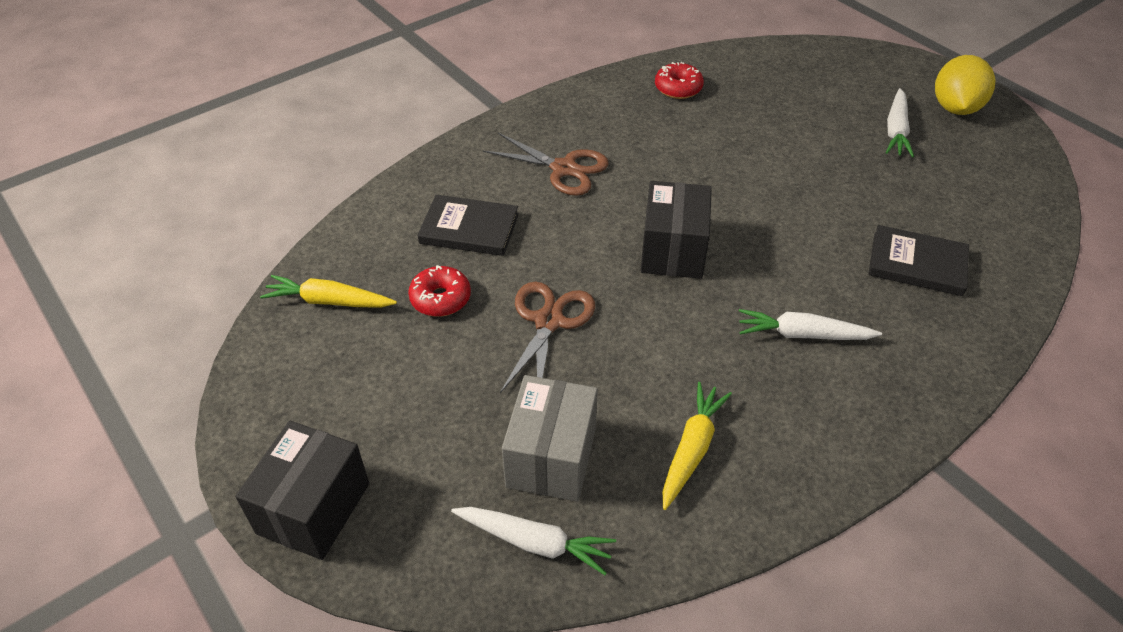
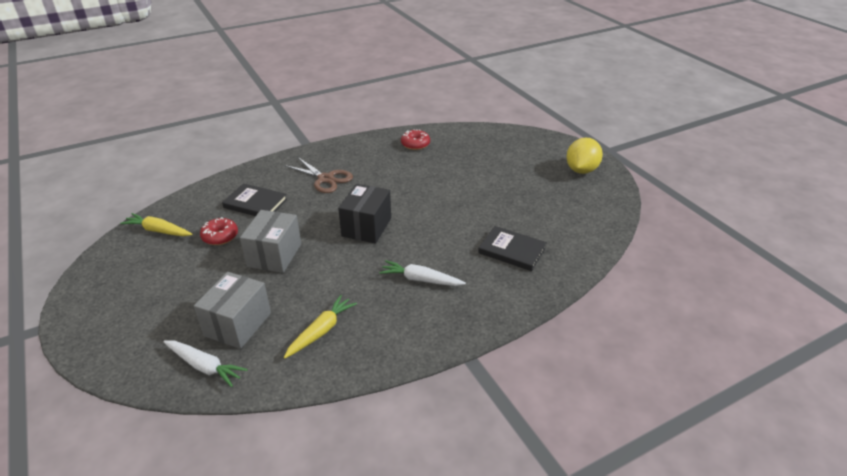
camera: 10 degrees right, 10 degrees down
(313, 508) = (93, 332): black box -> none
(548, 321) = (274, 255): brown scissors -> grey box
(896, 131) = (537, 178): white carrot -> none

